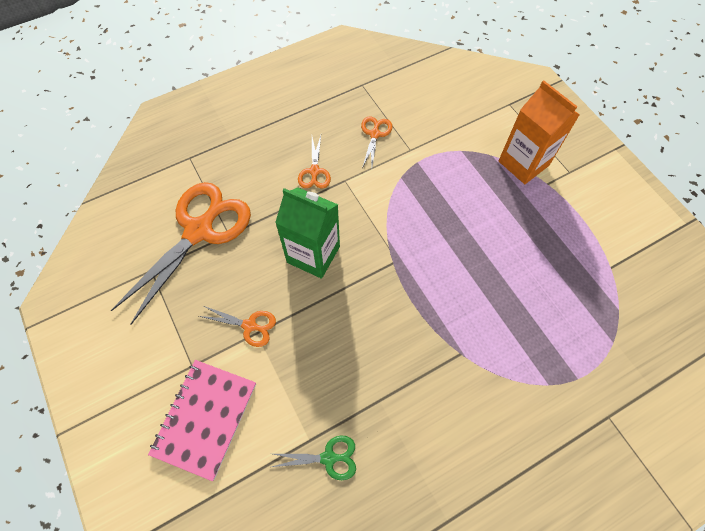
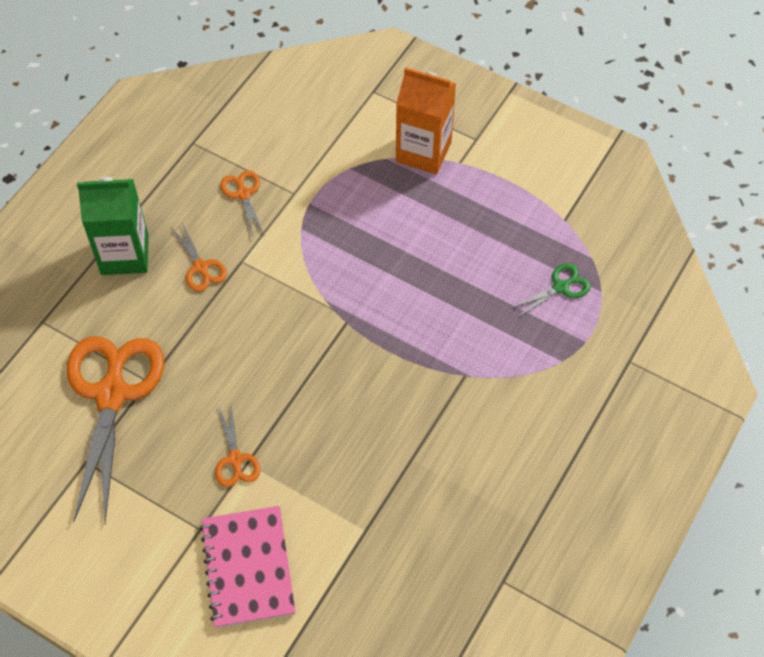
camera: 30 degrees left, 5 degrees down
(250, 326) = (235, 459): orange scissors -> orange scissors turned 90 degrees clockwise
(313, 254) = (256, 355): green carton -> green carton (125, 254)
(329, 458) = (394, 534): green scissors -> green scissors (561, 287)

